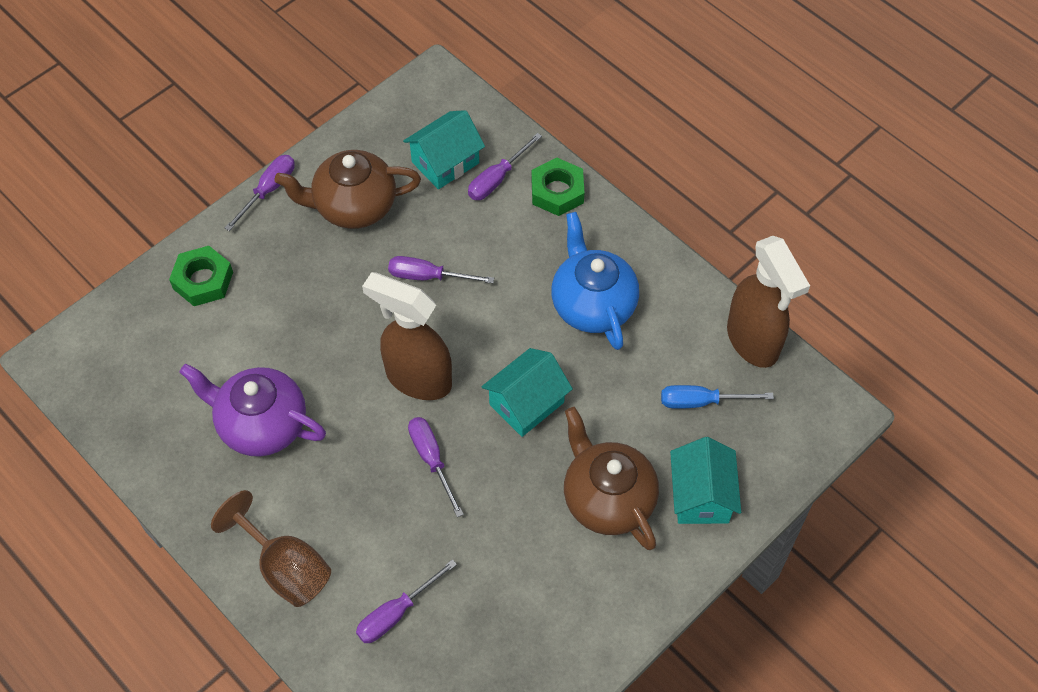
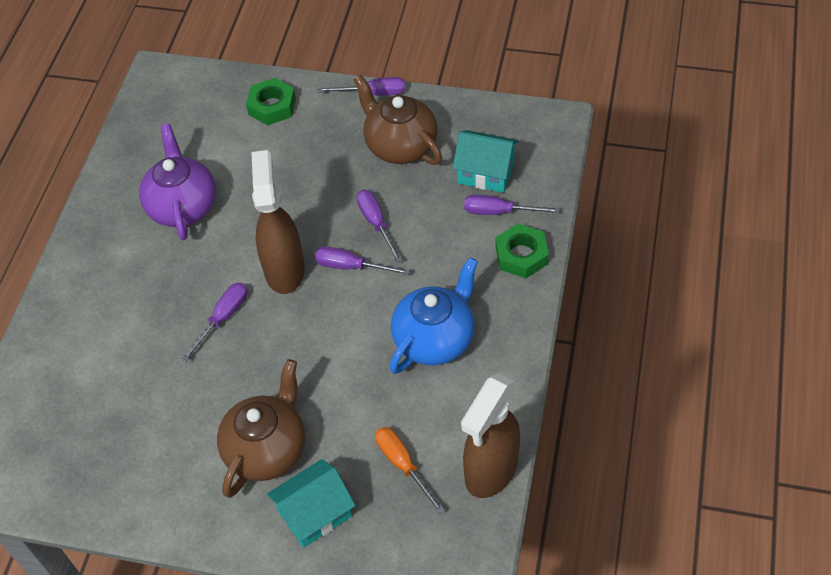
camera: 60 degrees right, 5 degrees down
(285, 568) = (83, 286): brown goblet -> none
(396, 613) = (87, 371): purple screwdriver -> purple screwdriver (351, 266)
(526, 403) = (313, 348): turquoise house -> none
(701, 401) = (403, 465): blue screwdriver -> orange screwdriver

